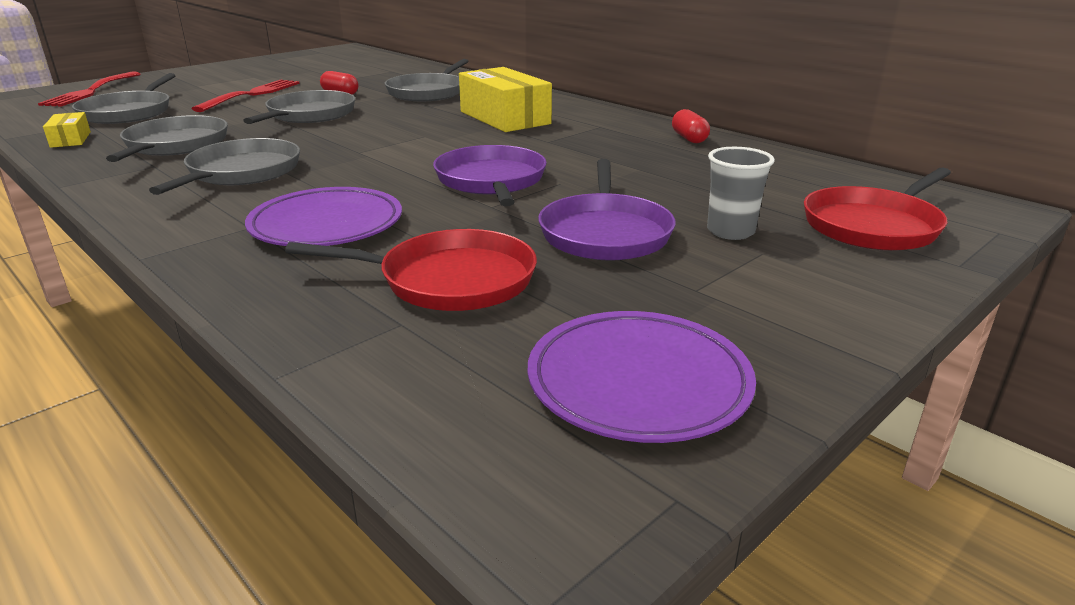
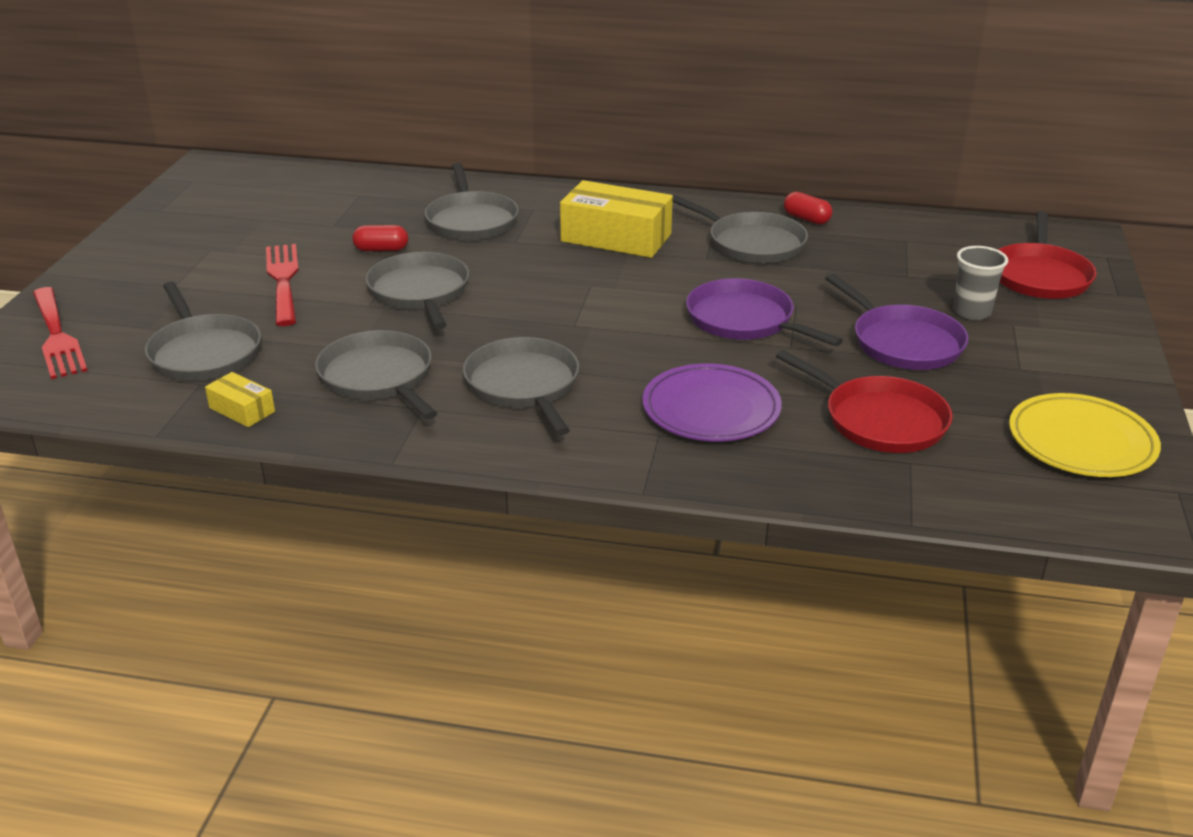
camera: 35 degrees left, 5 degrees up
(449, 280) = (879, 420): red pan -> red pan turned 75 degrees clockwise
(606, 141) = (752, 243): none -> grey pan
(638, 382) = (1081, 442): purple plate -> yellow plate

